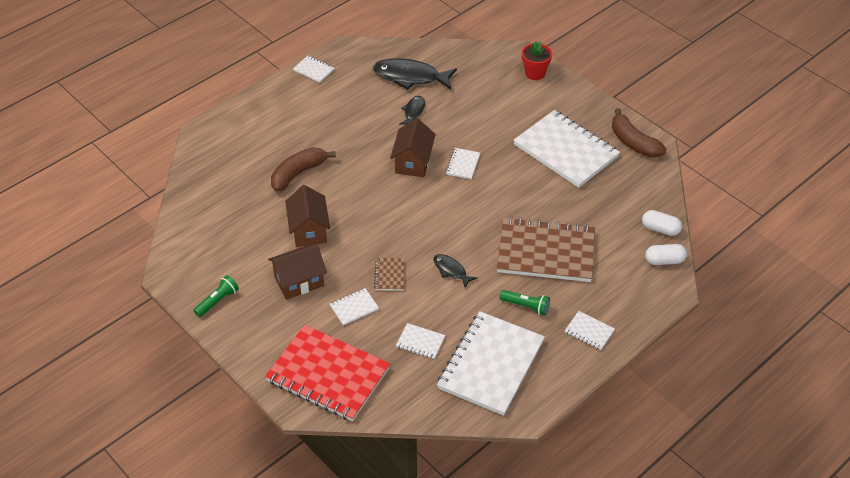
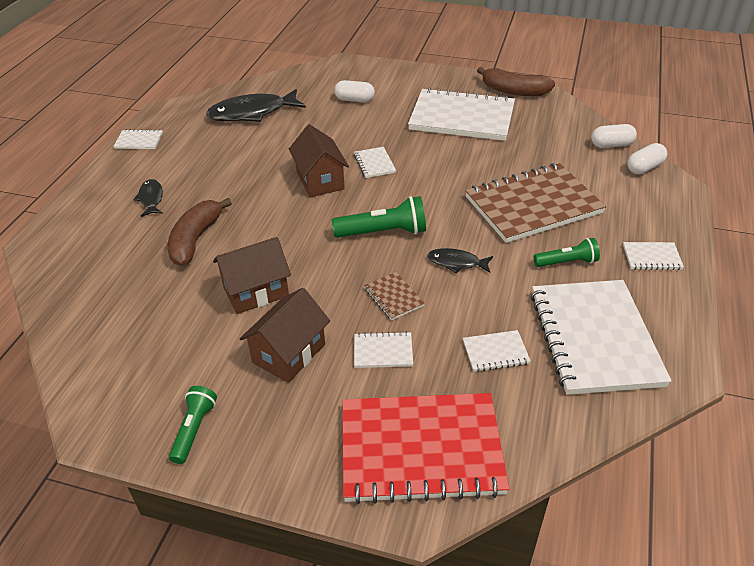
camera: 30 degrees left, 5 degrees down
(309, 230) = (256, 291): brown house -> brown house turned 75 degrees counterclockwise
(354, 307) = (383, 351): white notebook -> white notebook turned 60 degrees clockwise
(413, 112) = (281, 139): black fish -> black fish (151, 199)
(422, 225) = (383, 232): none -> green flashlight
(497, 97) = (354, 100): none -> white capsule
(535, 73) = (373, 72): red flower pot -> none

